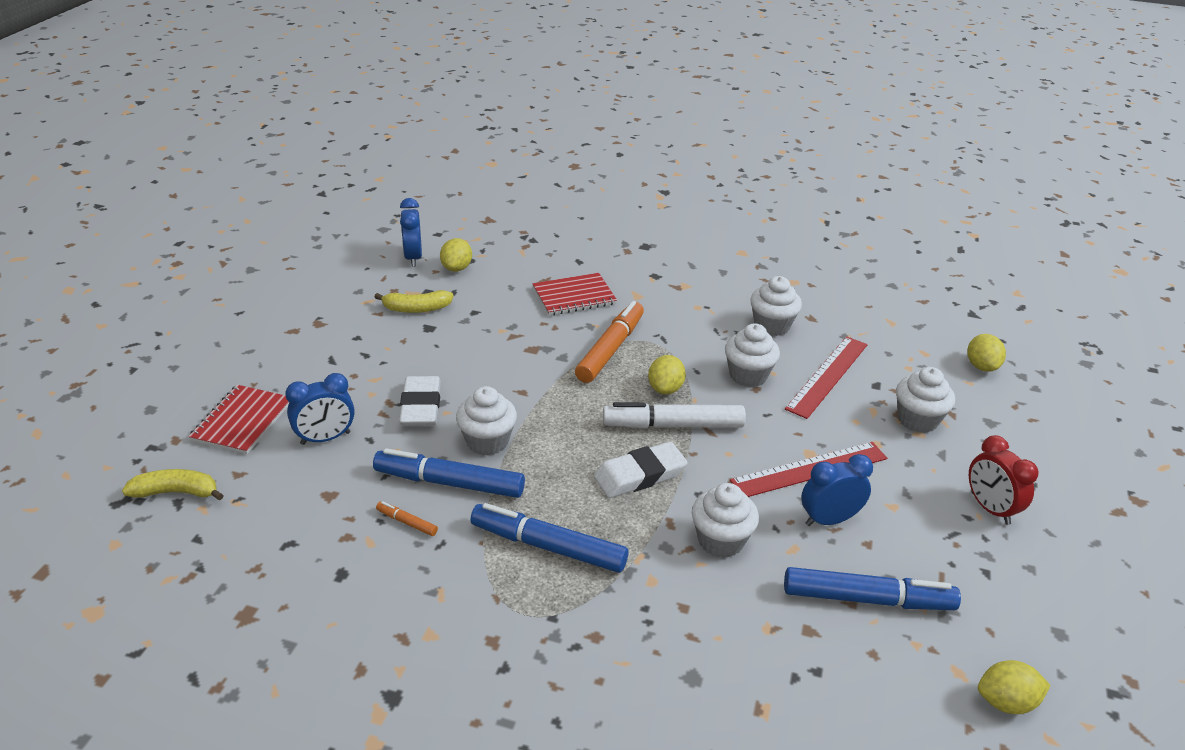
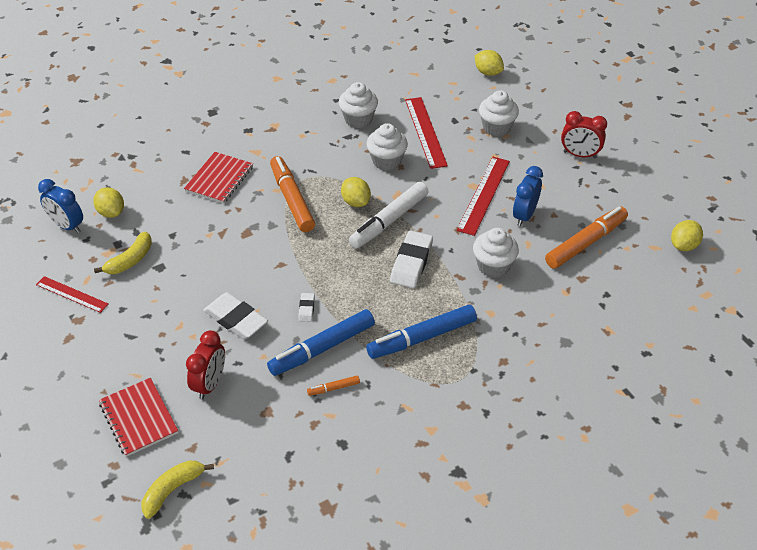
camera: 45 degrees left, 10 degrees up
(325, 438) = (210, 384): blue clock -> red clock
(342, 304) = (72, 294): none -> red ruler
(487, 441) = (306, 309): white cupcake -> white eraser
(867, 599) = (585, 243): blue marker -> orange marker

